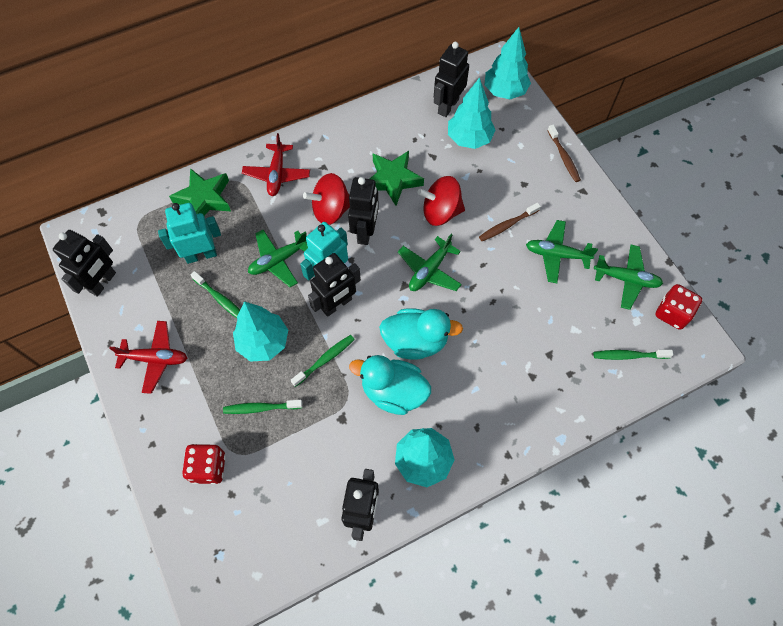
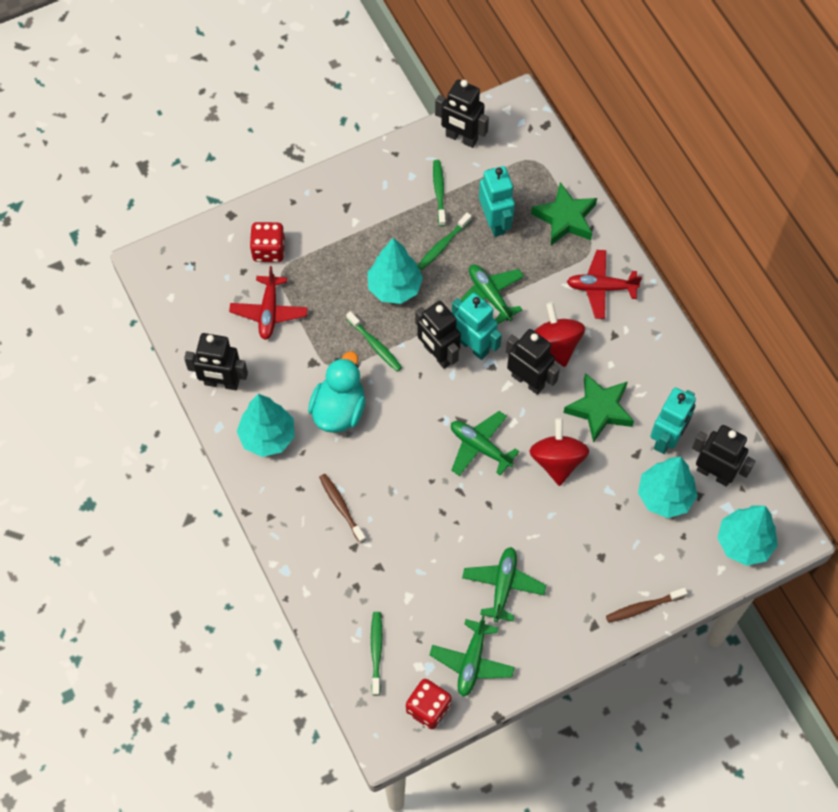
camera: 90 degrees right, 0 degrees up
(155, 359) = (378, 194): red plane -> red plane (269, 312)
(261, 408) = (325, 290): green toothbrush -> green toothbrush (439, 192)
(365, 232) = (528, 381): black robot -> black robot turned 150 degrees counterclockwise
(415, 341) = (395, 431): turquoise duck -> none
(418, 135) = (666, 438): none -> turquoise robot
(507, 225) = (541, 533): brown toothbrush -> brown toothbrush (341, 507)

